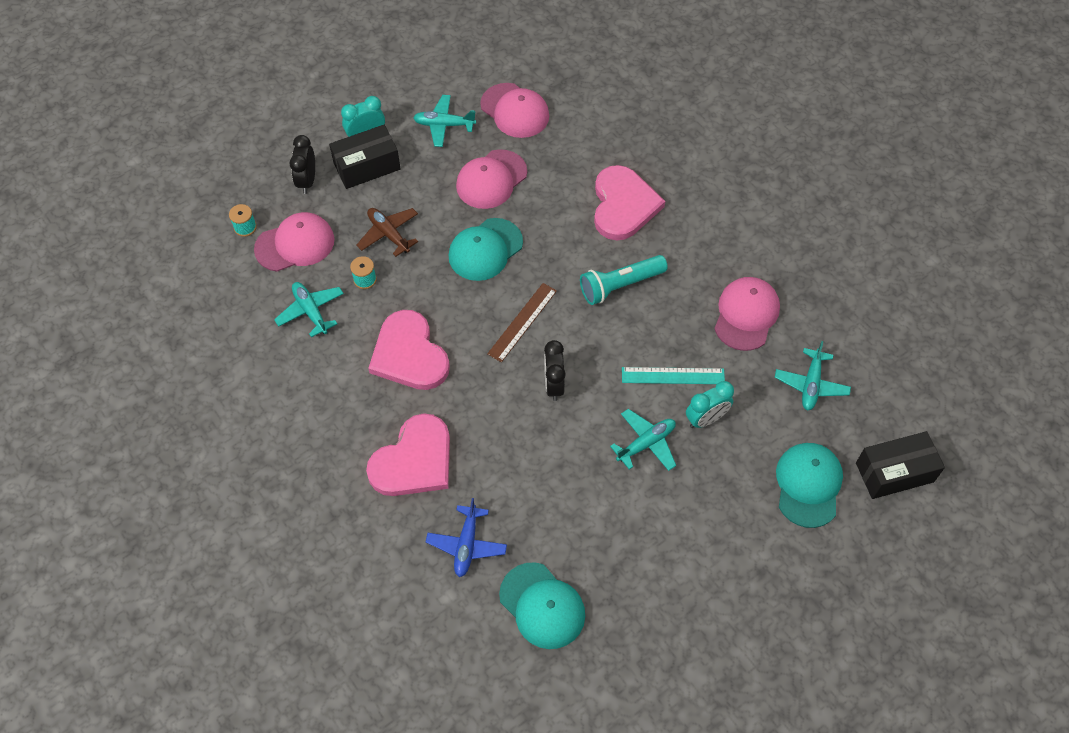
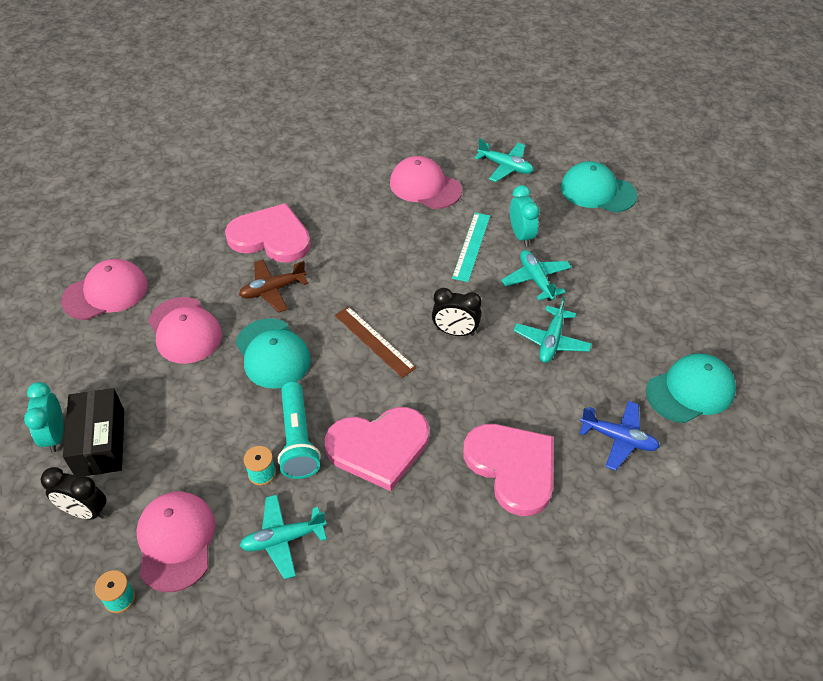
camera: 75 degrees left, 10 degrees down
(389, 234) = (210, 438): brown plane -> brown plane (273, 290)
(444, 125) = (86, 357): turquoise plane -> turquoise plane (551, 341)
(620, 285) = (361, 259): turquoise flashlight -> turquoise flashlight (298, 439)
(894, 472) = (595, 143): black box -> none

